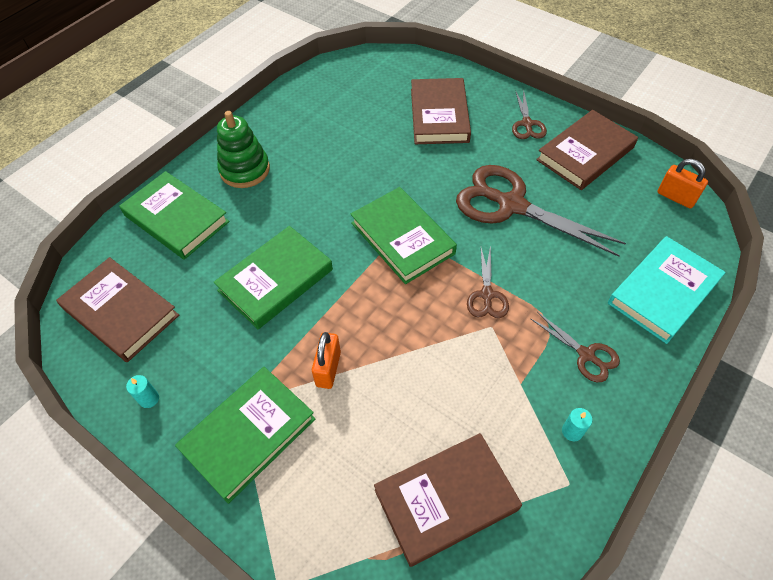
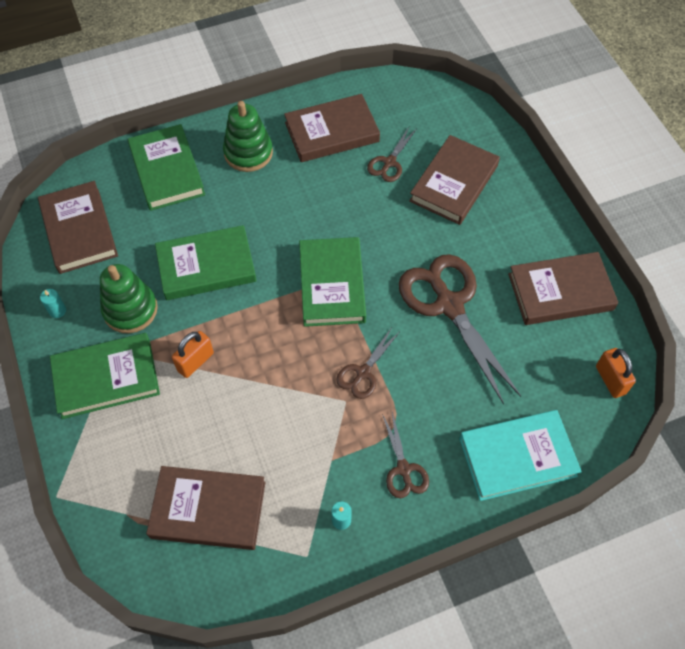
camera: 30 degrees right, 5 degrees up
(227, 357) = (130, 310): none -> green stacking toy
(308, 122) = (332, 132): none -> brown book
(527, 124) = (530, 233): brown scissors -> brown scissors (389, 162)

